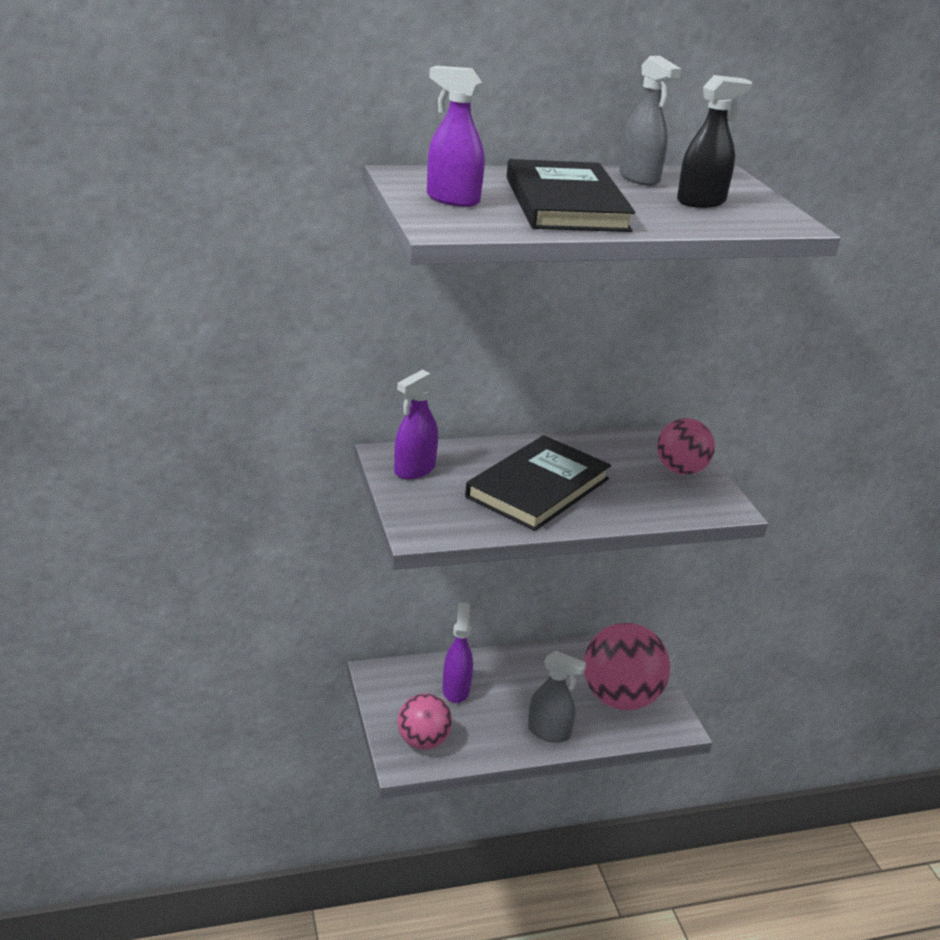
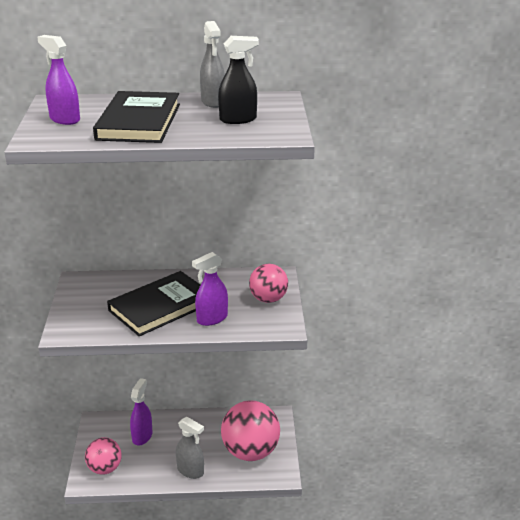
camera: 15 degrees right, 0 degrees up
(414, 470) = (87, 290): purple spray bottle -> purple spray bottle (212, 319)

